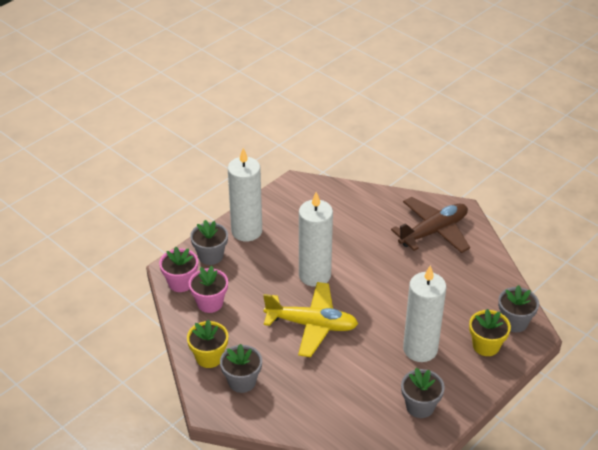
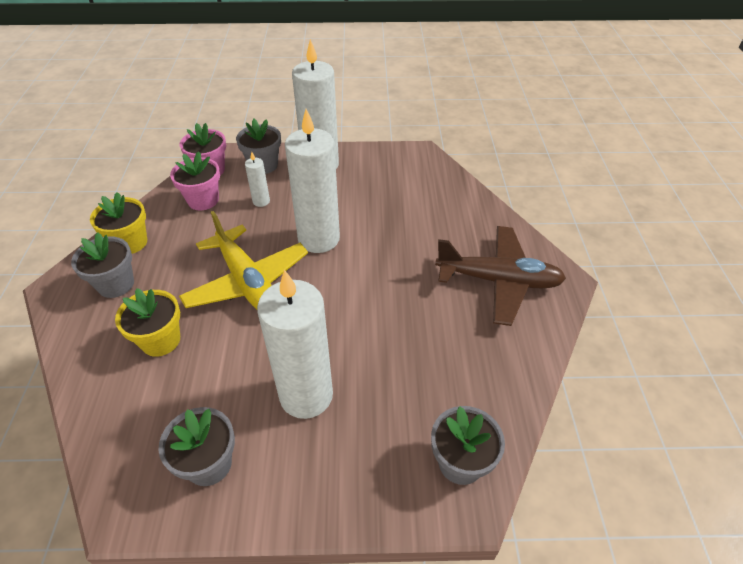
camera: 45 degrees right, 5 degrees up
(247, 278) = (261, 201): none -> white candle
(486, 346) = (384, 460): yellow flower pot -> yellow flower pot (160, 340)

